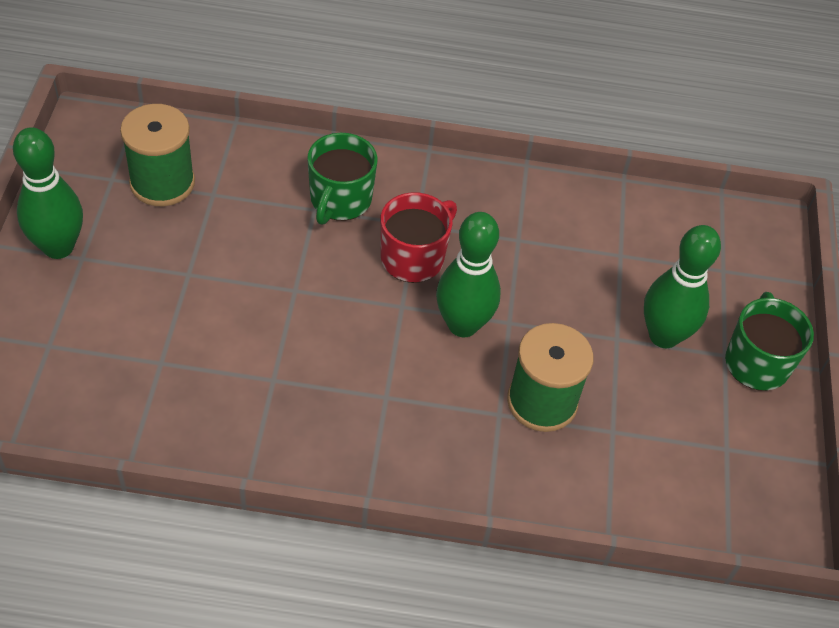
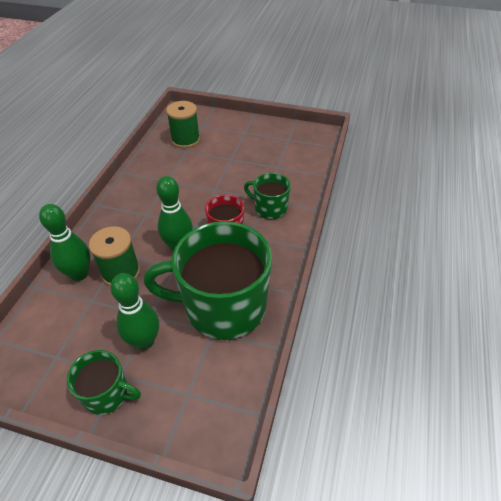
camera: 105 degrees right, 5 degrees down
(58, 247) = (251, 126): green bowling pin -> green bowling pin (79, 274)
(162, 183) = (285, 152): green spool -> green spool (185, 140)
(574, 246) = (223, 306): none -> green mug

